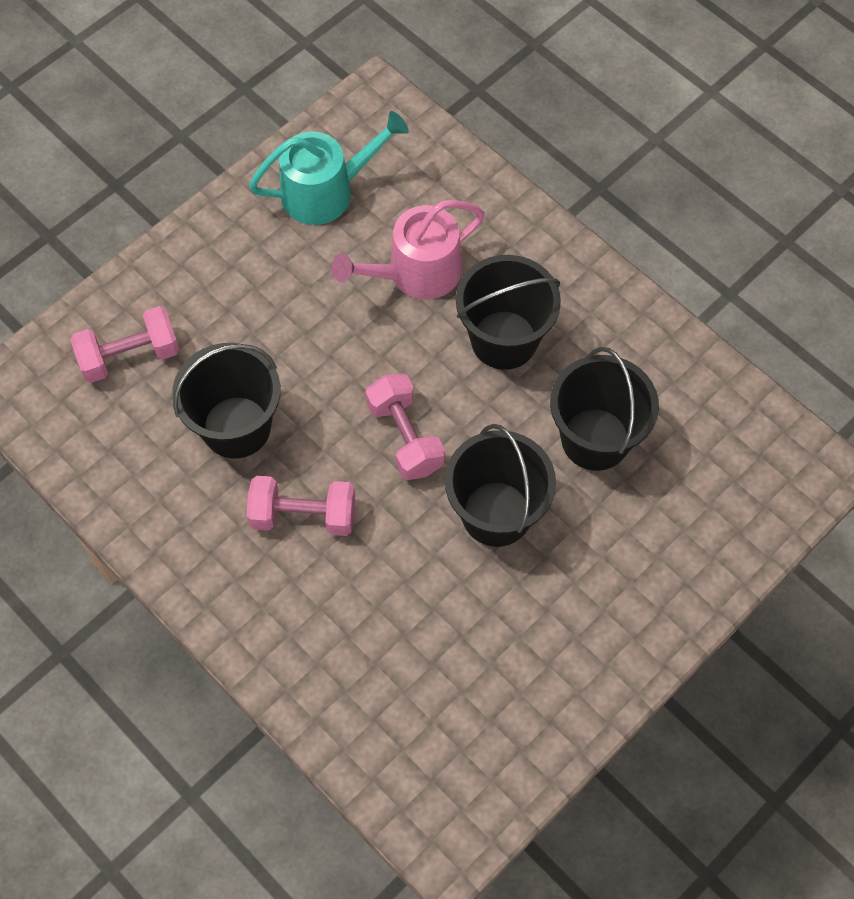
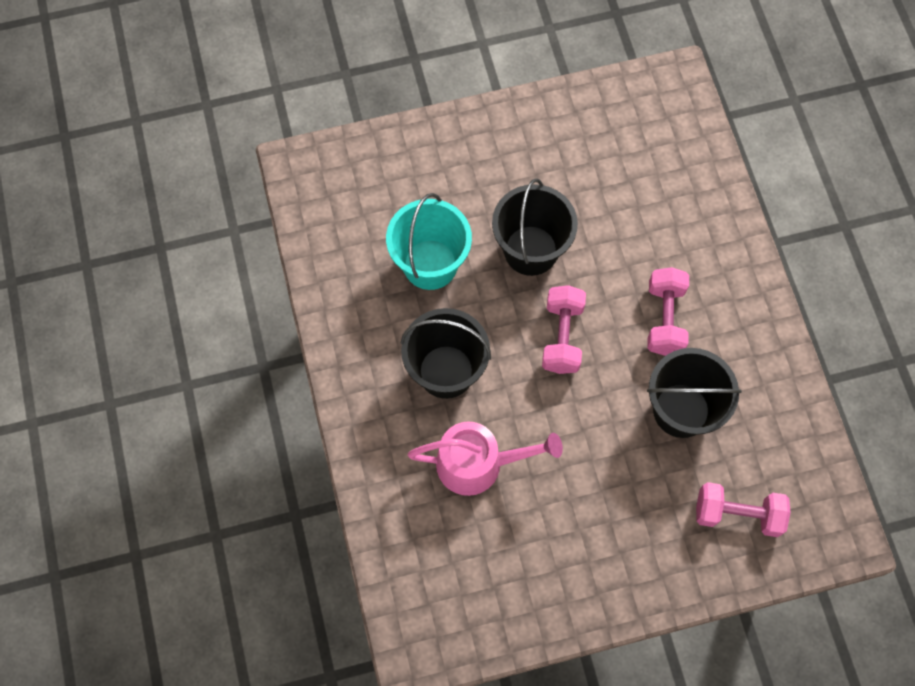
camera: 150 degrees left, 5 degrees up
(303, 515) = (664, 319): pink dumbbell -> pink dumbbell turned 60 degrees clockwise
(326, 191) = (508, 580): turquoise watering can -> none
(595, 439) = (430, 264): black bucket -> turquoise bucket

